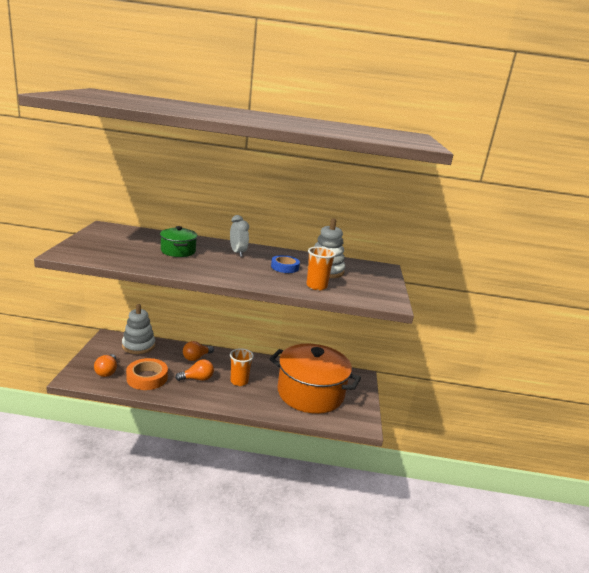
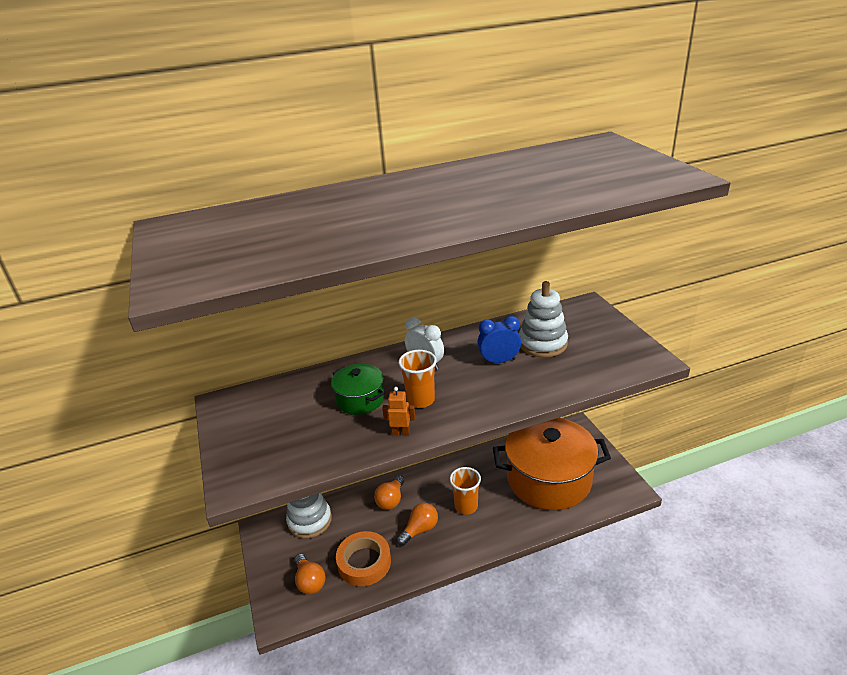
camera: 20 degrees left, 10 degrees up
(180, 270) = (401, 432): none -> orange robot
(284, 267) = (499, 361): blue tape -> blue clock
(316, 286) = (563, 375): orange cup -> orange cup (420, 400)

